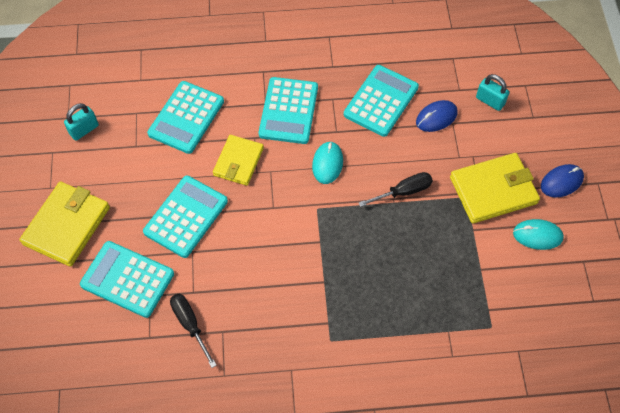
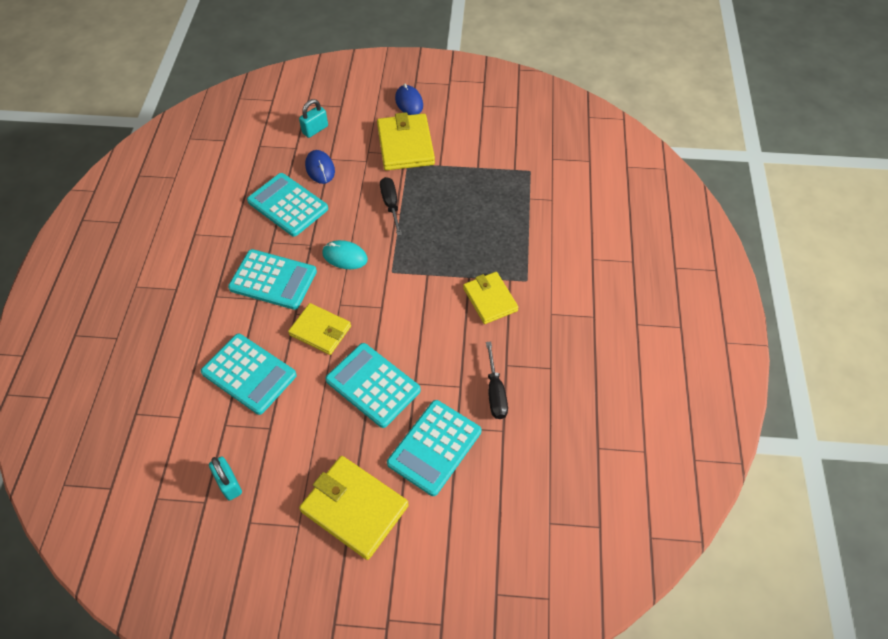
camera: 80 degrees left, 5 degrees down
(190, 325) = (495, 392): black screwdriver -> black screwdriver turned 75 degrees counterclockwise
(299, 306) = (490, 299): none -> yellow wallet
(537, 235) = (454, 127): turquoise mouse -> none

